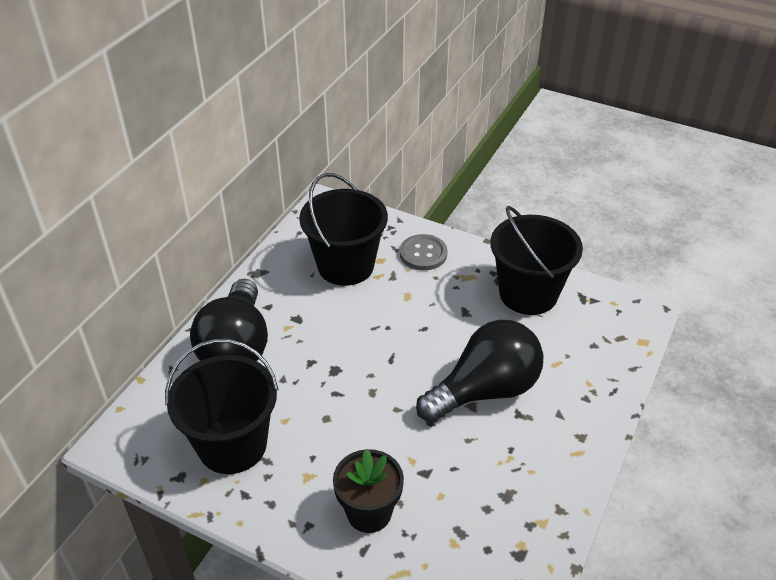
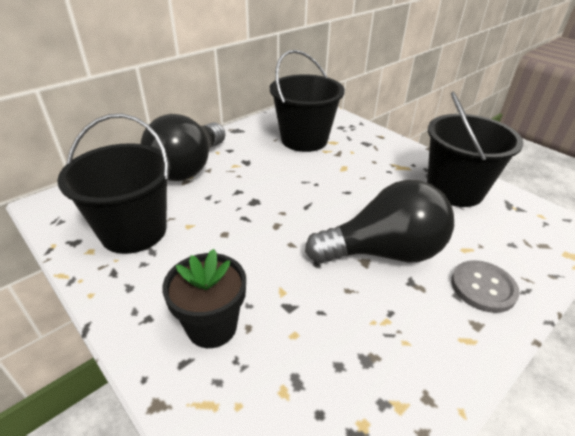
camera: 20 degrees right, 5 degrees down
(423, 254) = (370, 145): grey button -> grey button (483, 287)

